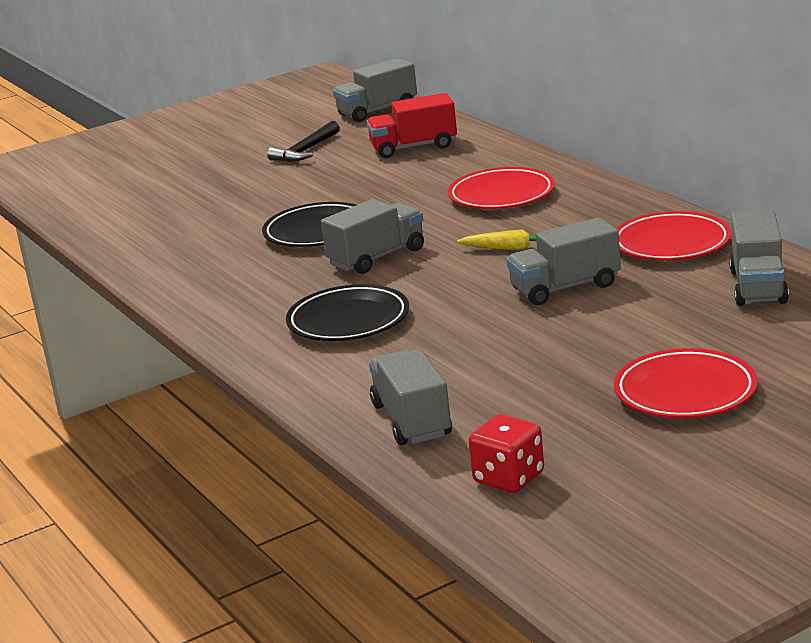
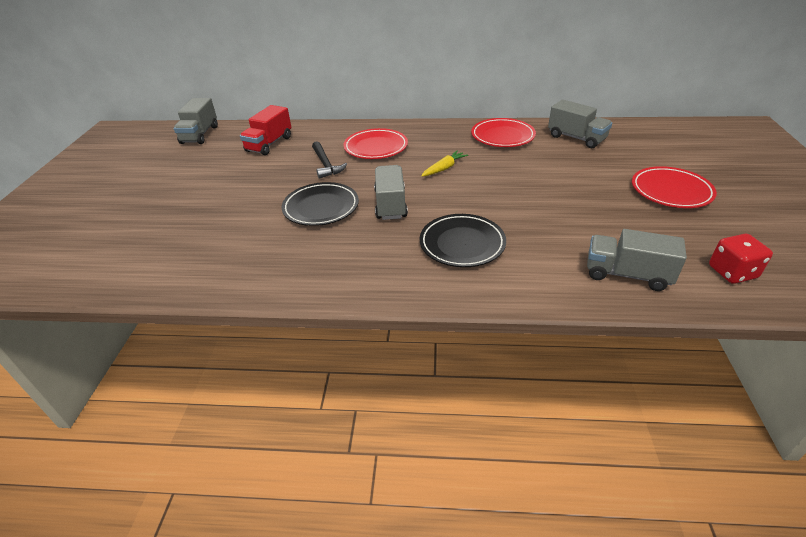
camera: 55 degrees left, 15 degrees up
(305, 151) = (202, 170): black hammer -> black hammer (326, 165)
(565, 288) = (513, 174): grey truck -> none

